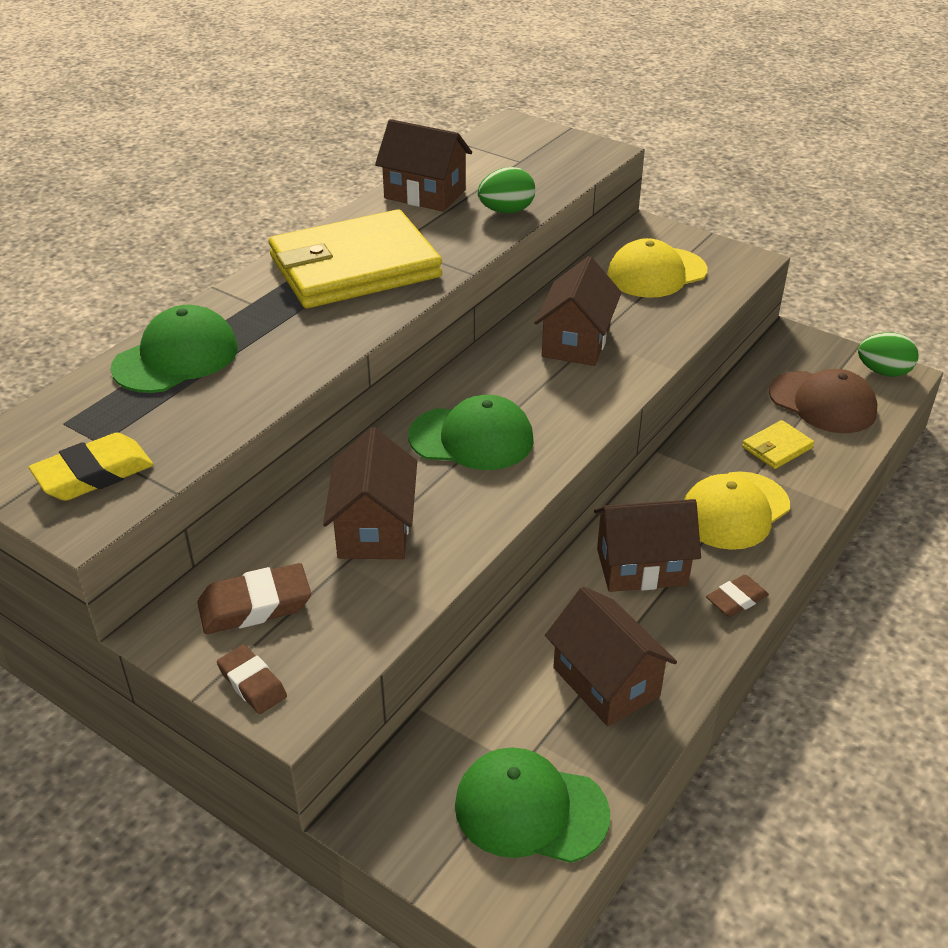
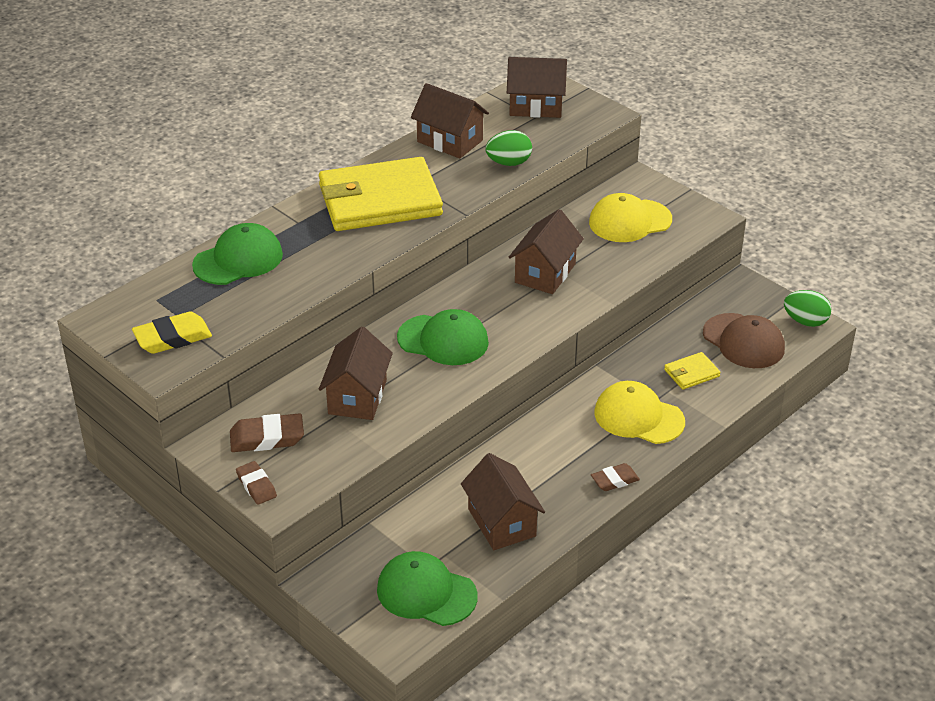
camera: 10 degrees right, 0 degrees up
(641, 567) = (554, 449): brown house -> brown house (536, 106)
(734, 511) = (638, 417): yellow cap -> yellow cap turned 60 degrees clockwise

